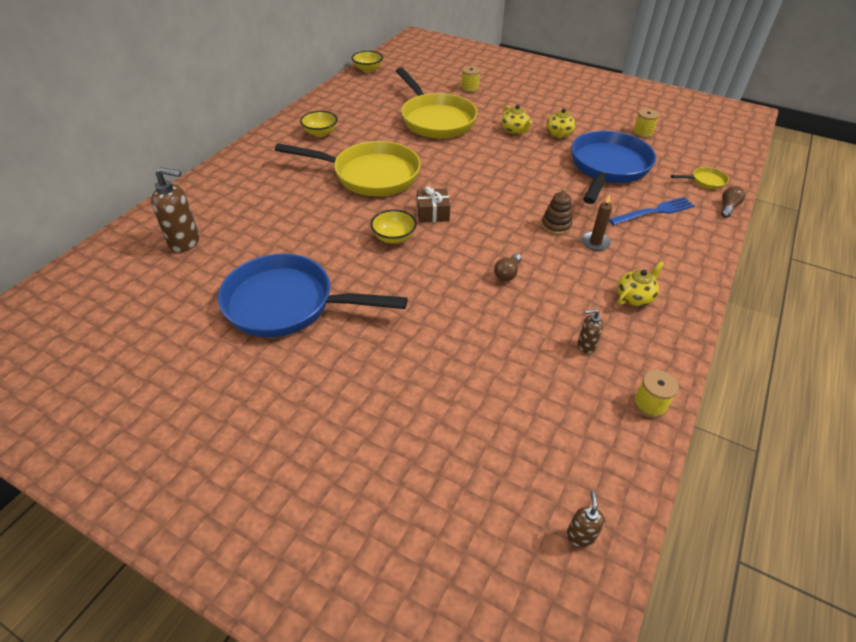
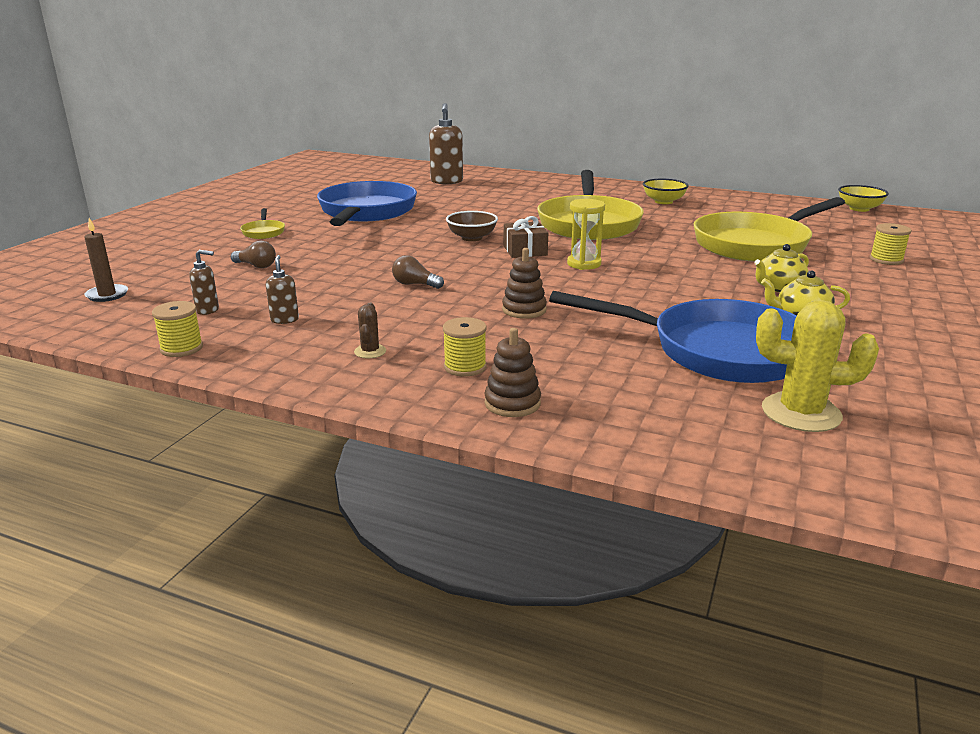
camera: 85 degrees right, 20 degrees down
(394, 237) = (472, 238): yellow bowl -> brown bowl
(467, 190) = (584, 264): none -> yellow hourglass
(580, 536) = (53, 310): brown soap dispenser -> brown soap dispenser (208, 310)
(595, 242) = (491, 332): brown candle -> brown candle (107, 295)
(634, 297) = (370, 351): yellow teapot -> brown cactus
(642, 133) = (897, 392): yellow spool -> yellow spool (465, 367)
(654, 211) = (596, 382): blue fork -> none
(670, 161) = (801, 413): none -> yellow cactus
(688, 242) = (512, 403): none -> brown stacking toy
(705, 181) = (745, 445): yellow pan -> yellow pan (263, 232)
(728, 208) = (651, 460): brown light bulb -> brown light bulb (256, 266)

